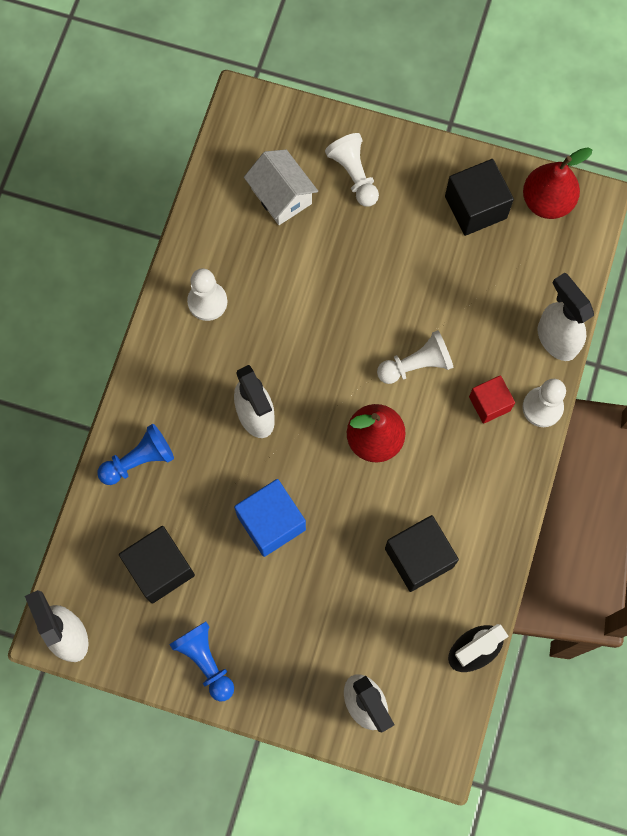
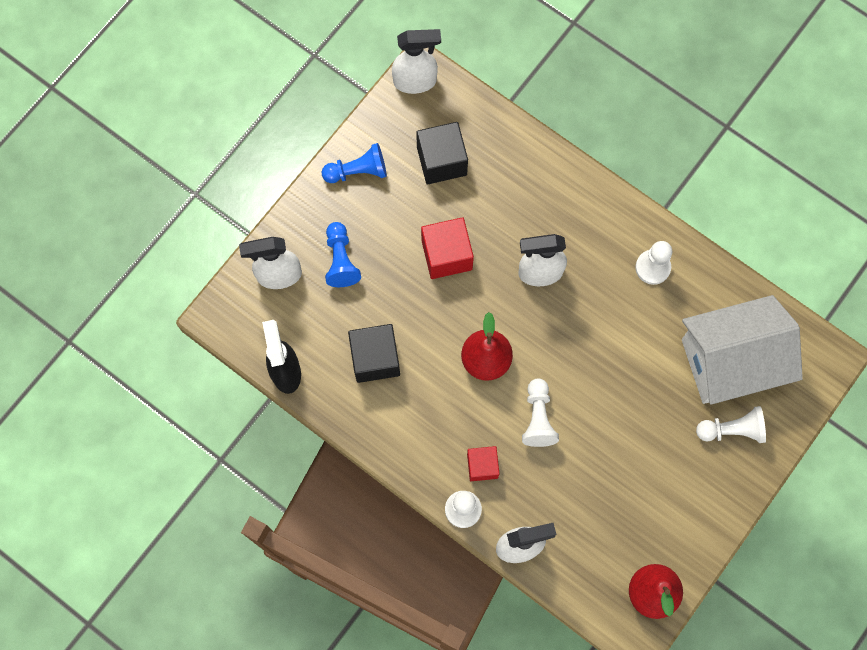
camera: 110 degrees right, 0 degrees up
(139, 460) = (534, 172): blue pawn -> blue pawn (341, 260)
(271, 522) = (446, 255): blue cube -> red cube
(281, 196) = (731, 360): white house -> white house, size x1.85
(475, 207) = (667, 525): black cube -> none

